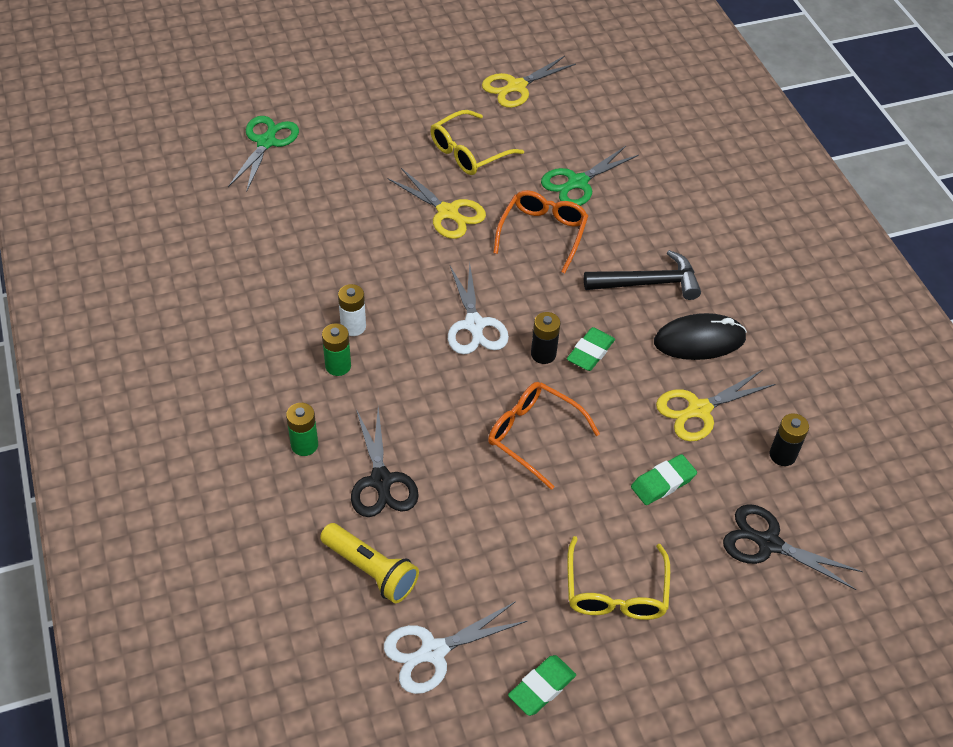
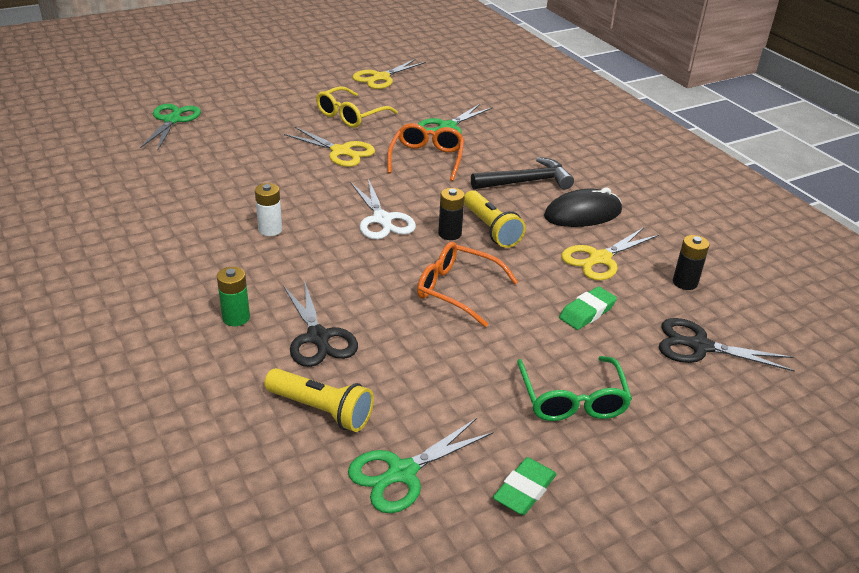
camera: 10 degrees left, 15 degrees down
(338, 366) = (260, 257): green battery -> none
(433, 651) = (402, 473): white scissors -> green scissors
(590, 352) = (491, 229): green eraser -> yellow flashlight
(615, 591) = (572, 399): yellow glasses -> green glasses

